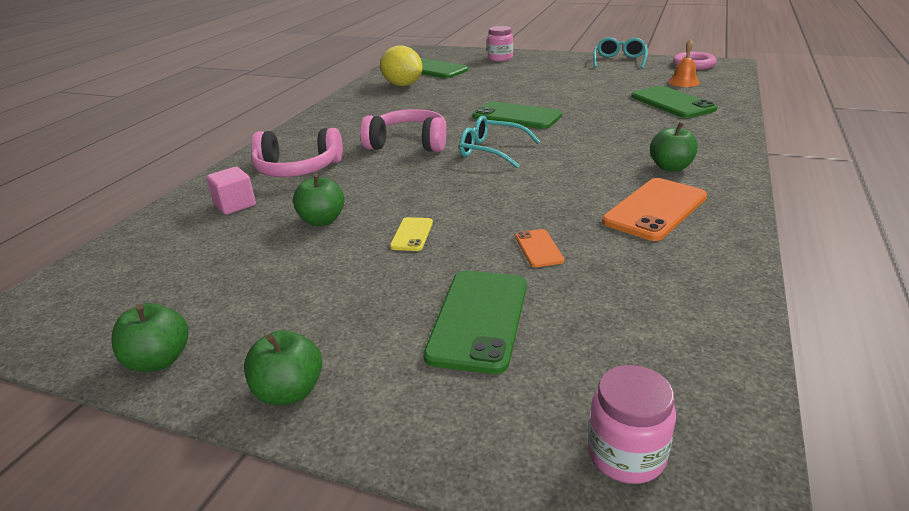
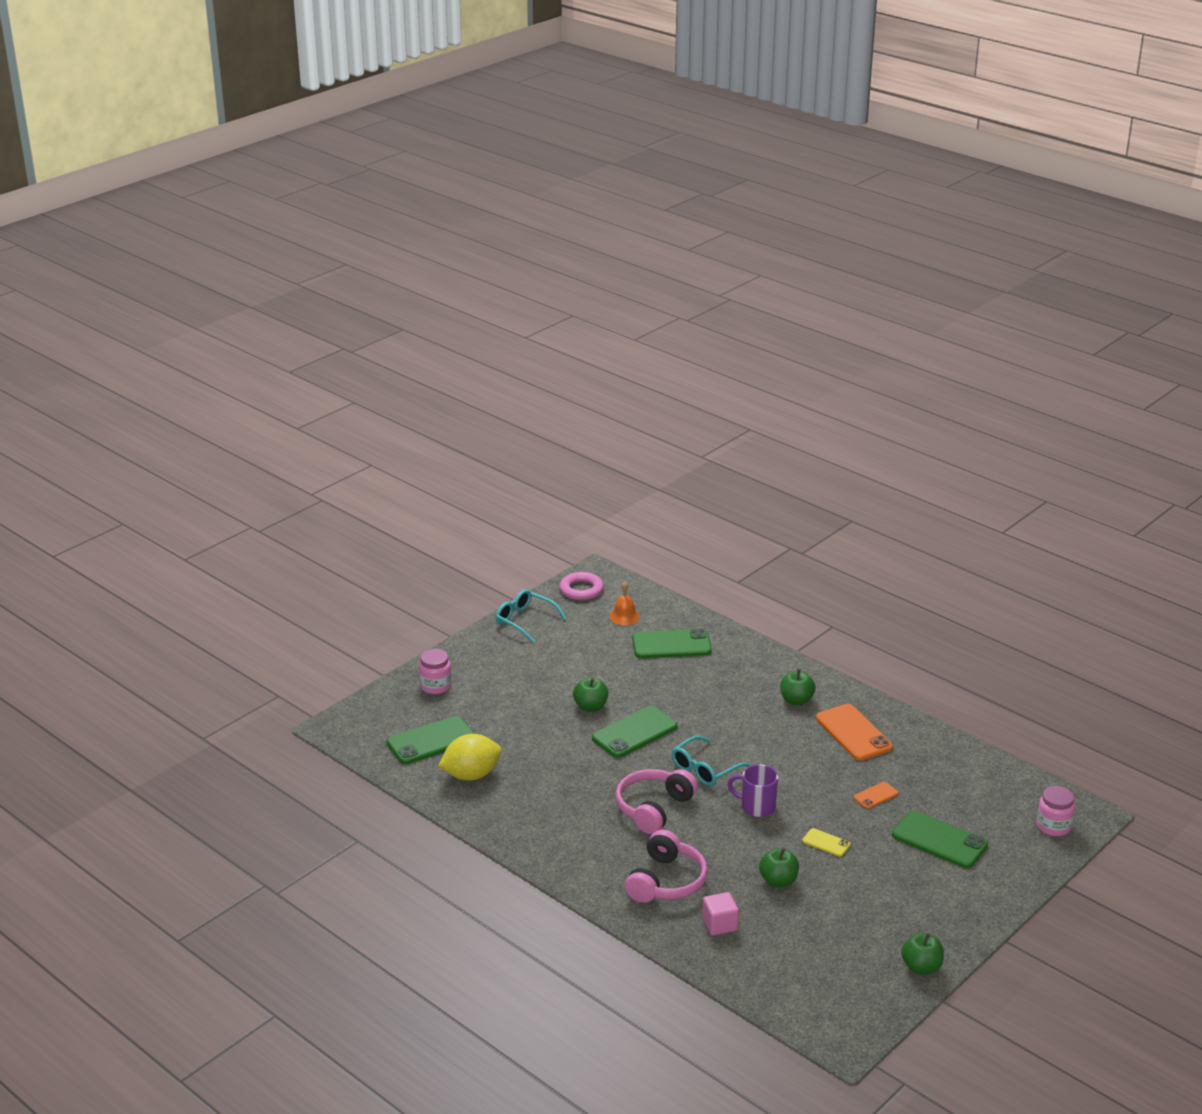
camera: 70 degrees left, 0 degrees up
(289, 392) = (971, 919): green apple -> green apple (590, 707)
(450, 184) = (756, 806): none -> purple mug
(538, 248) = (875, 795): orange phone -> orange phone turned 45 degrees counterclockwise

